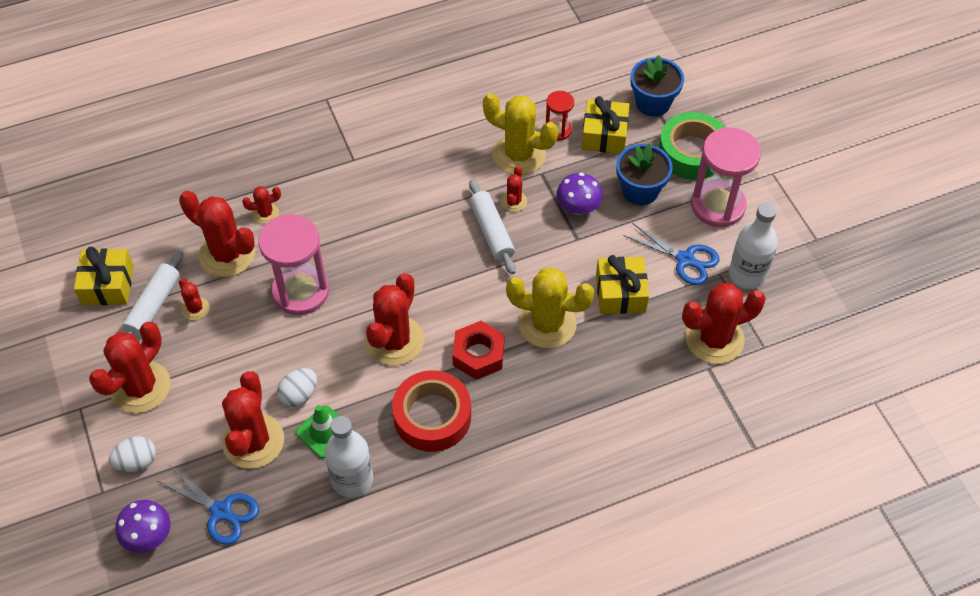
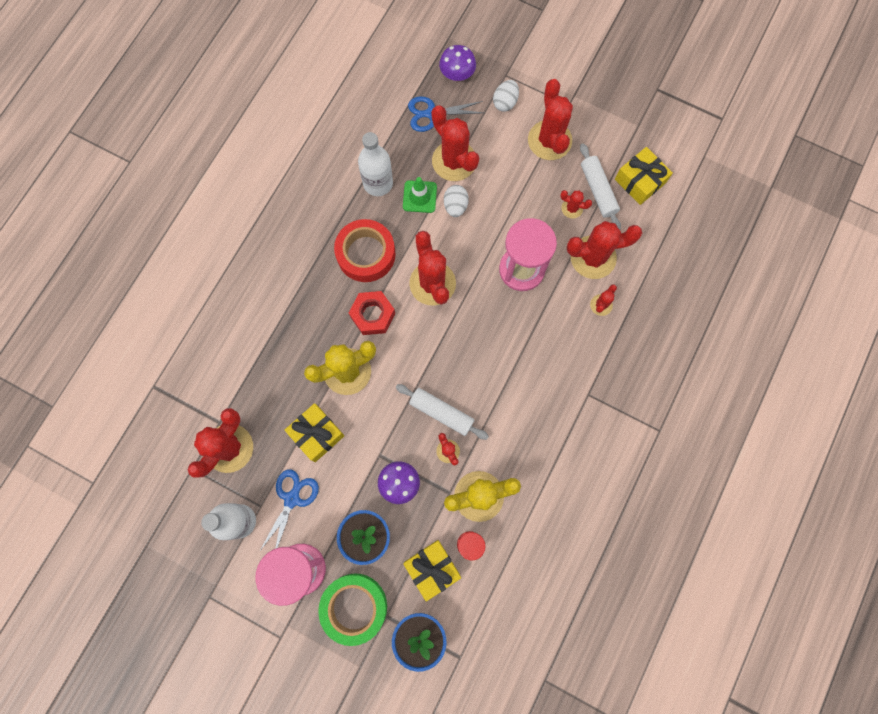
camera: 140 degrees right, 20 degrees up
(685, 259) = (292, 499): blue scissors -> blue scissors turned 120 degrees clockwise

